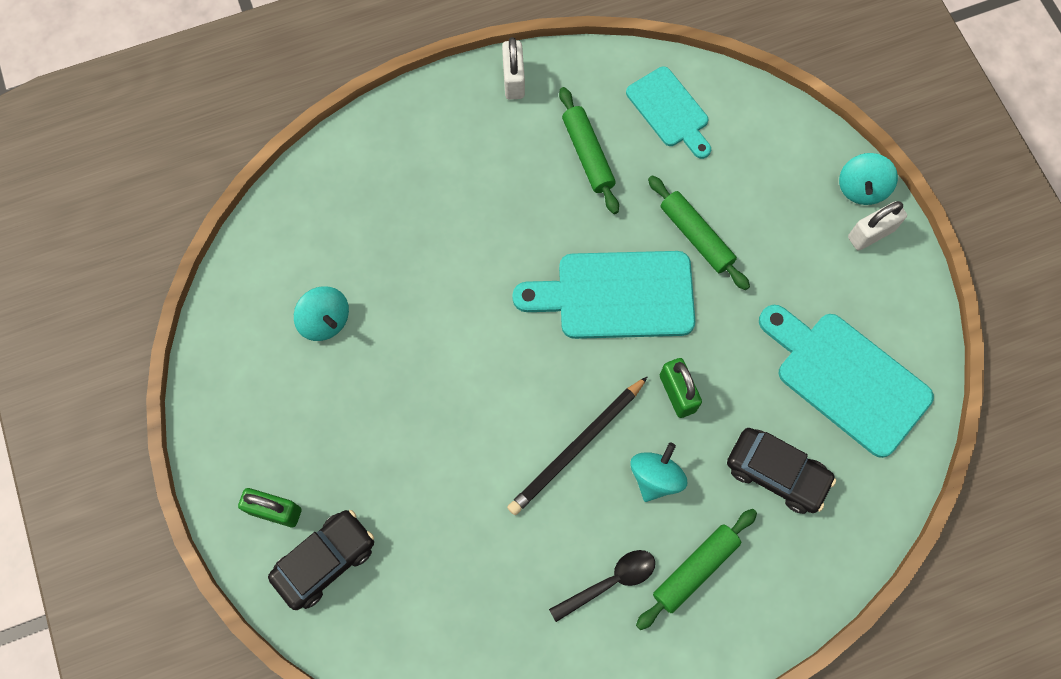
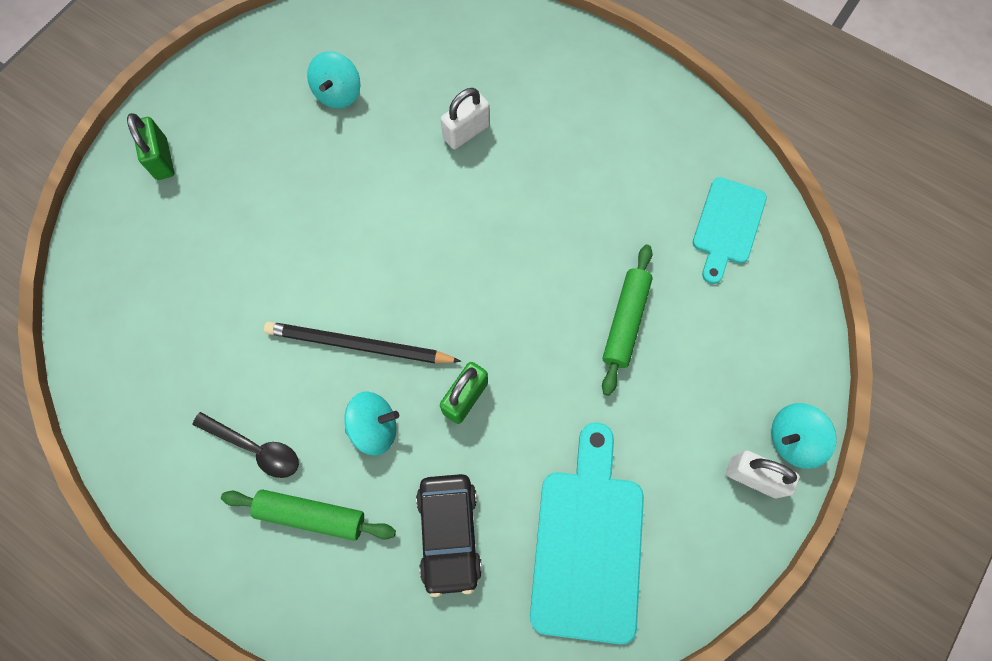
camera: 55 degrees right, 0 degrees up
(325, 561) = (142, 219): black car -> none
(513, 80) = (651, 90): white padlock -> white padlock (466, 132)
(587, 155) = (630, 187): green rolling pin -> none
(616, 295) = (519, 290): turquoise cutting board -> none

